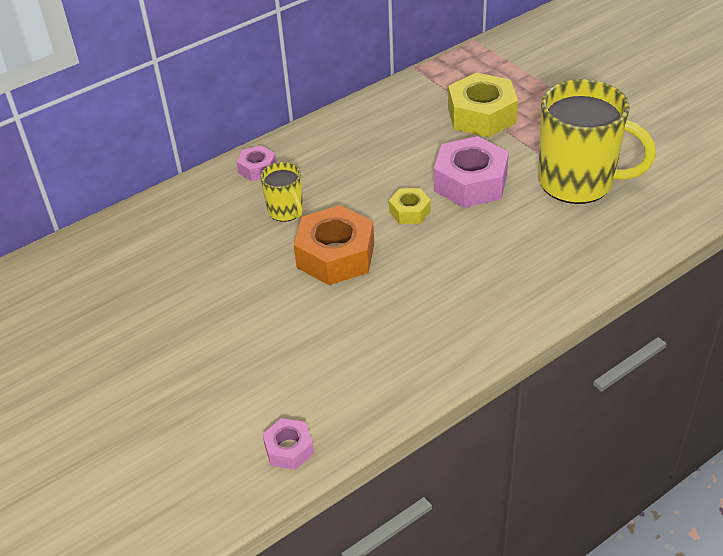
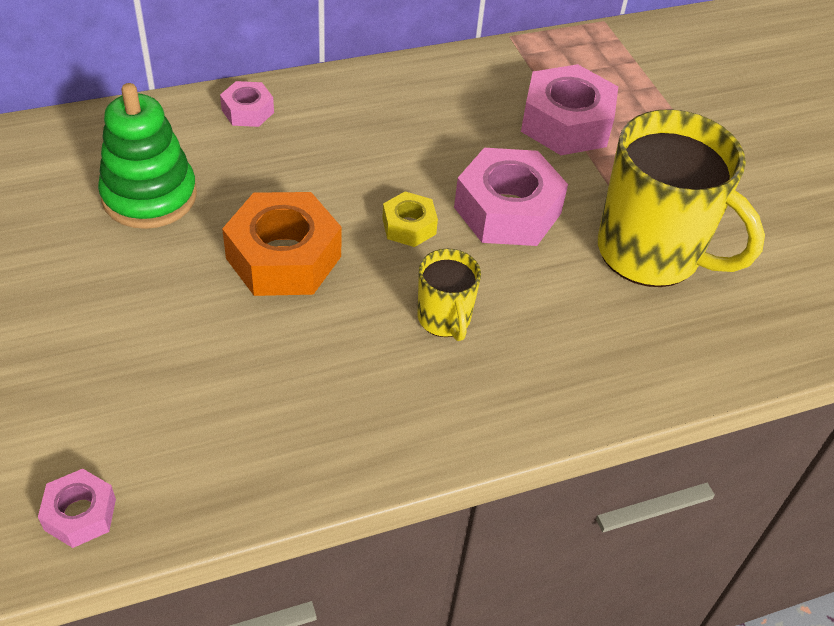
camera: 10 degrees right, 5 degrees up
(220, 243) = (149, 196): none -> green stacking toy
(286, 211) = (253, 178): yellow mug -> yellow mug (444, 319)
(481, 115) = (566, 123): yellow nut -> pink nut

